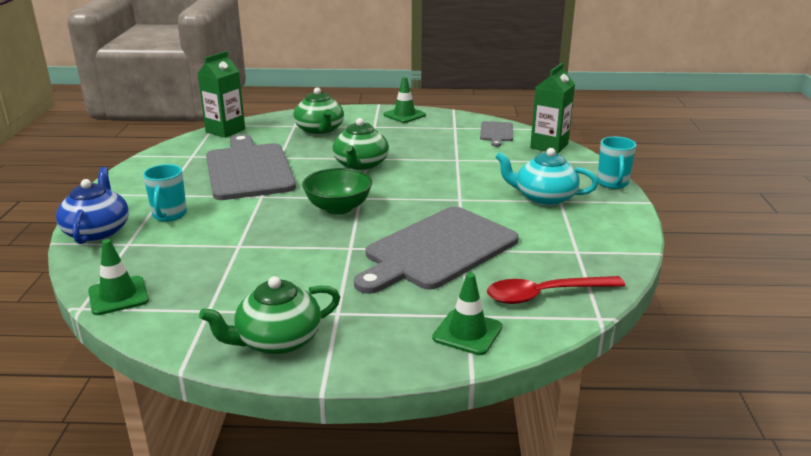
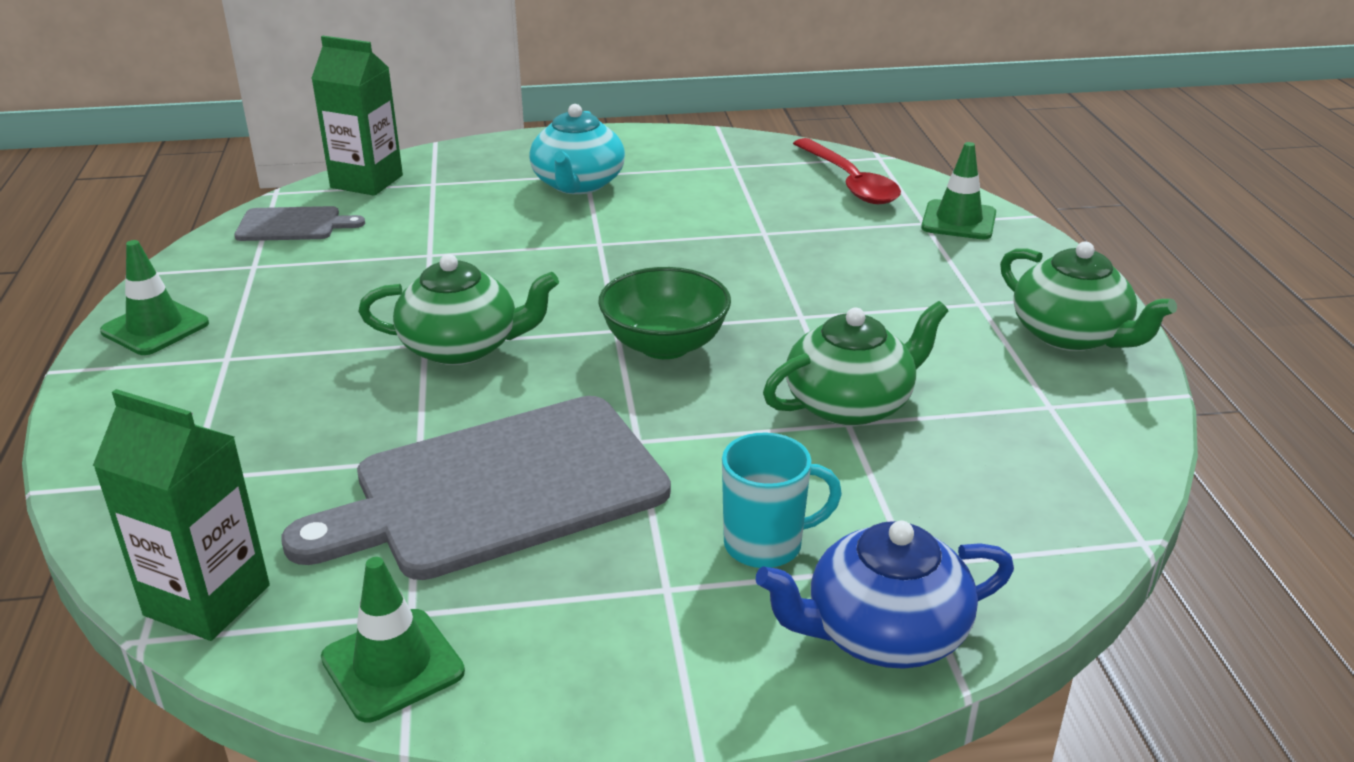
camera: 100 degrees left, 5 degrees up
(118, 296) = (1081, 510): green traffic cone -> green traffic cone (392, 665)
(320, 130) = (239, 430): green teapot -> green teapot (851, 404)
(437, 250) = (774, 249): grey cutting board -> none
(612, 183) = (518, 142): turquoise mug -> none

